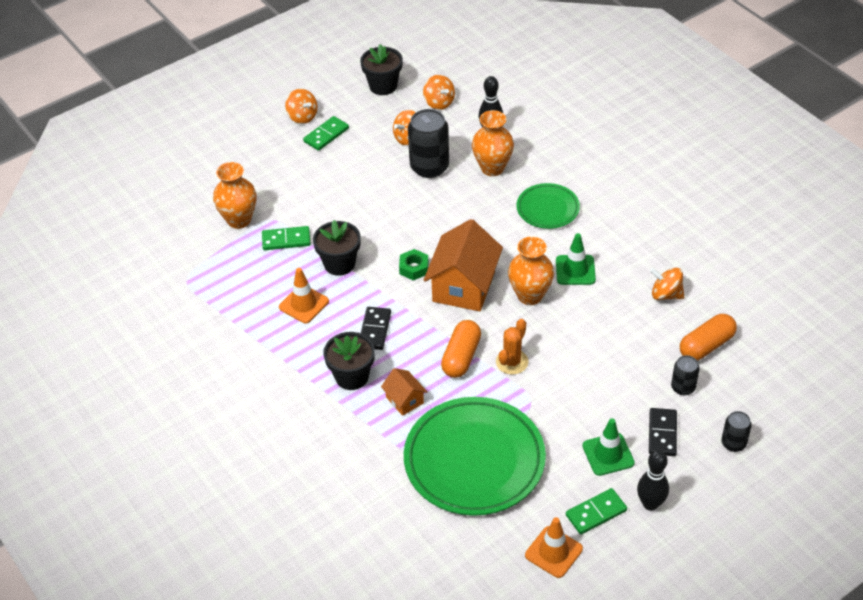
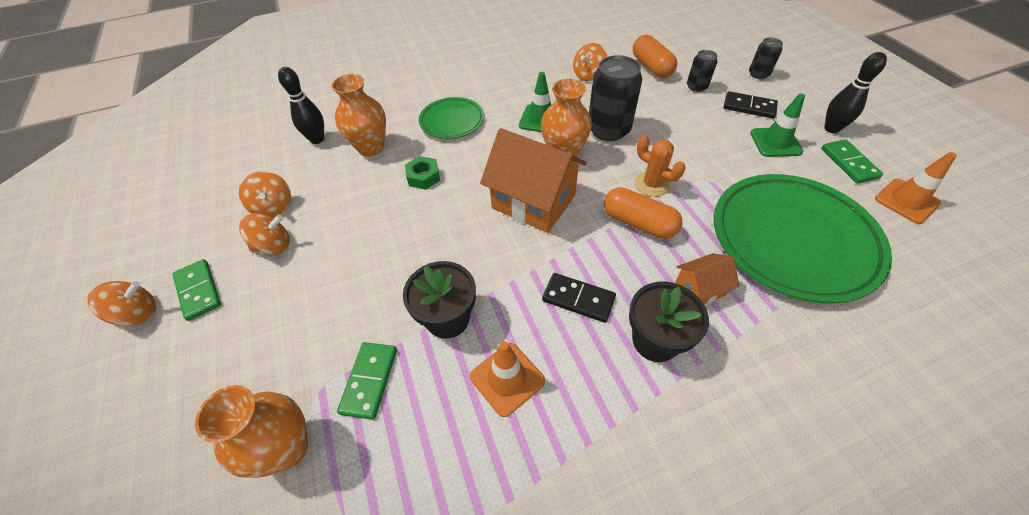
camera: 75 degrees left, 5 degrees up
(383, 86) = (165, 214): black flower pot -> none
(414, 268) = (488, 240): green nut -> green nut (423, 177)
(429, 167) = (334, 197): black can -> black can (608, 130)
(439, 103) = (239, 170): orange spinning top -> orange spinning top (274, 246)

